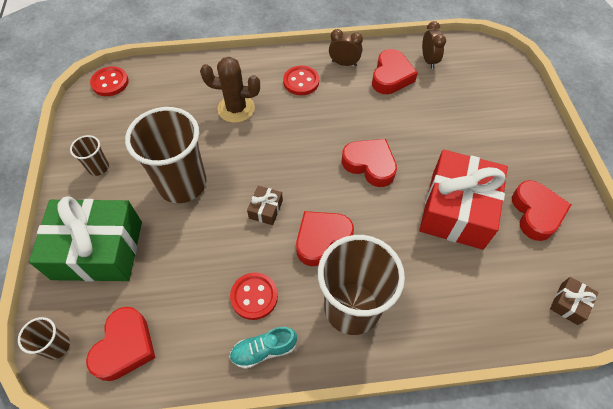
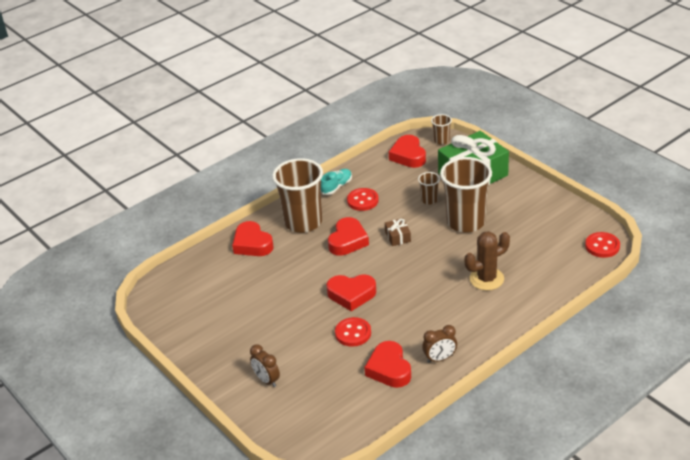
camera: 150 degrees right, 20 degrees down
(98, 167) = (530, 203): brown cup -> brown cup (429, 200)
(301, 82) = (460, 324): red button -> red button (353, 333)
(429, 60) = (367, 403): brown clock -> brown clock (267, 380)
(457, 209) = (270, 299): red gift -> none
(536, 213) = (212, 324): red heart -> red heart (252, 244)
(569, 303) = (173, 285): brown gift -> none

